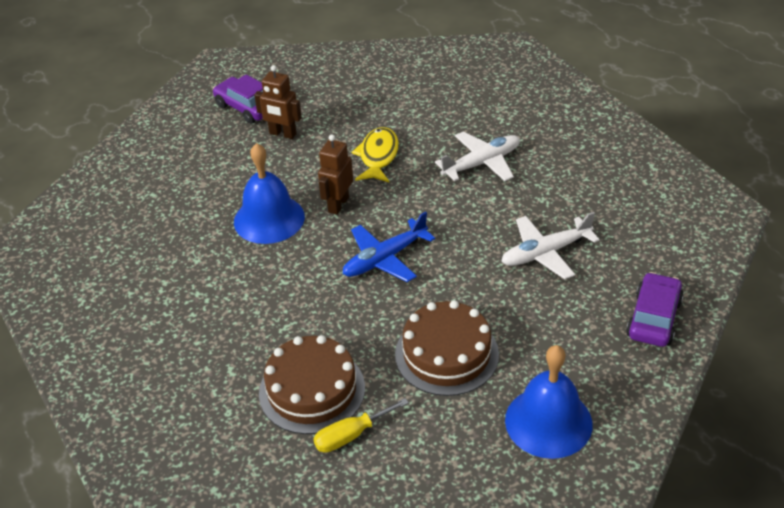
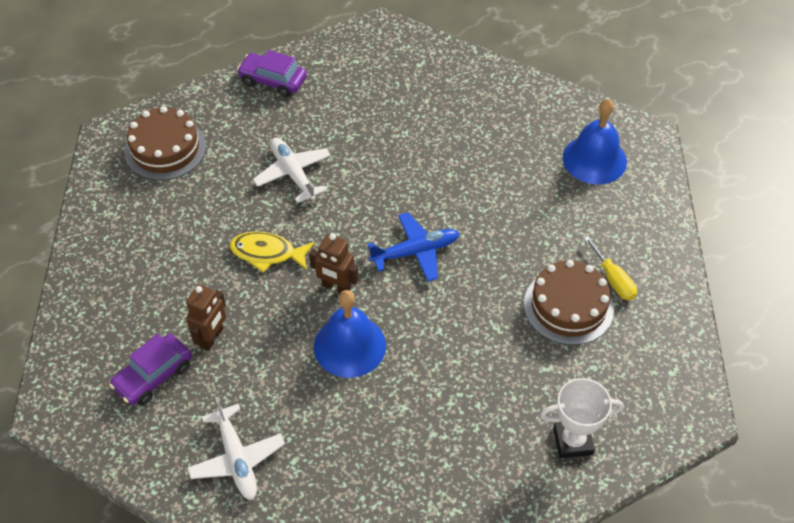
camera: 90 degrees left, 10 degrees up
(138, 391) = (572, 441): none -> white trophy
(385, 258) = (415, 252): blue plane -> blue plane turned 75 degrees counterclockwise
(446, 354) = (529, 214): brown cake -> brown cake (165, 149)
(545, 253) = (418, 142): white plane -> white plane (237, 458)
(654, 318) = (494, 88): purple car -> purple car (273, 81)

